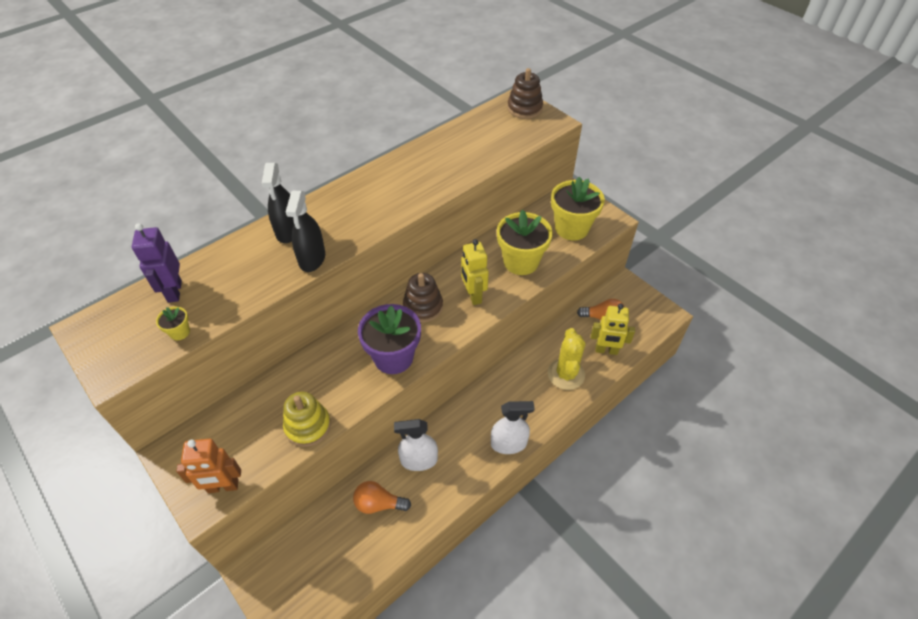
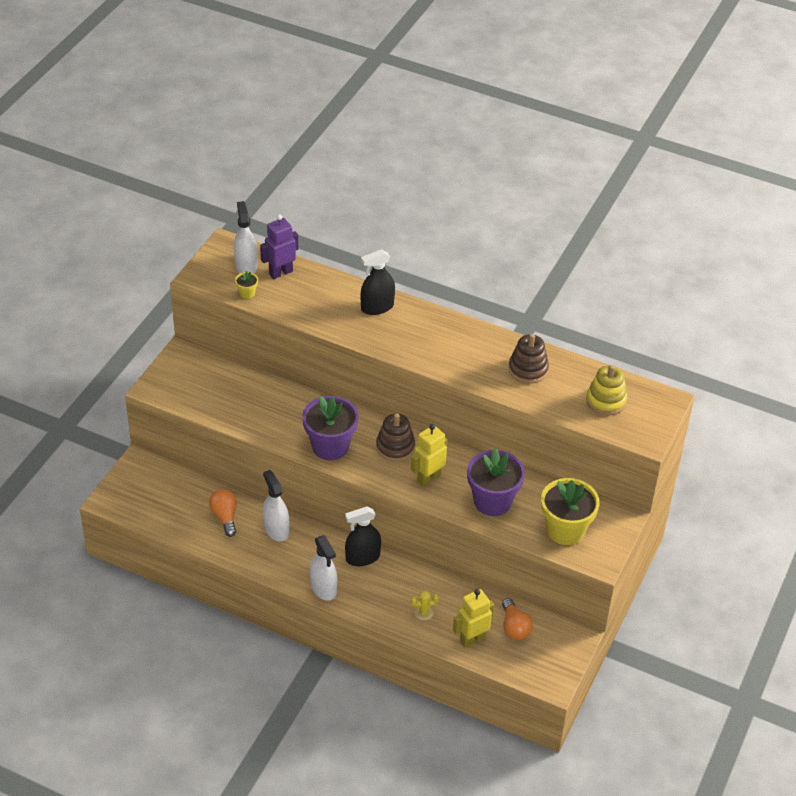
camera: 65 degrees right, 5 degrees down
(136, 319) = (246, 266): none -> white spray bottle
(223, 486) = (170, 393): orange robot -> none
(308, 426) = (240, 419): yellow stacking toy -> yellow stacking toy (606, 401)
(312, 258) = (355, 333): black spray bottle -> black spray bottle (362, 557)
(521, 262) = (492, 501): yellow flower pot -> purple flower pot
(524, 108) = (653, 410): brown stacking toy -> brown stacking toy (528, 369)
(566, 374) = (423, 612): yellow cactus -> yellow cactus, size x0.50
(606, 350) = (472, 639): yellow robot -> yellow robot turned 75 degrees clockwise

